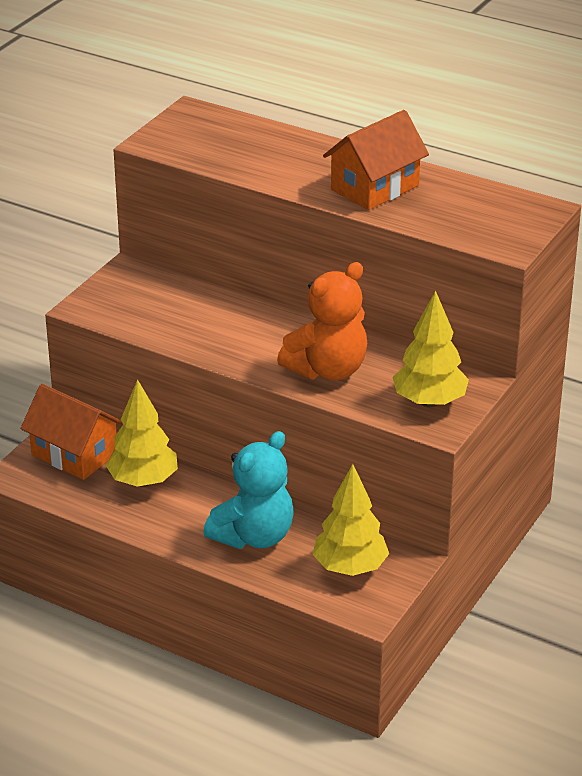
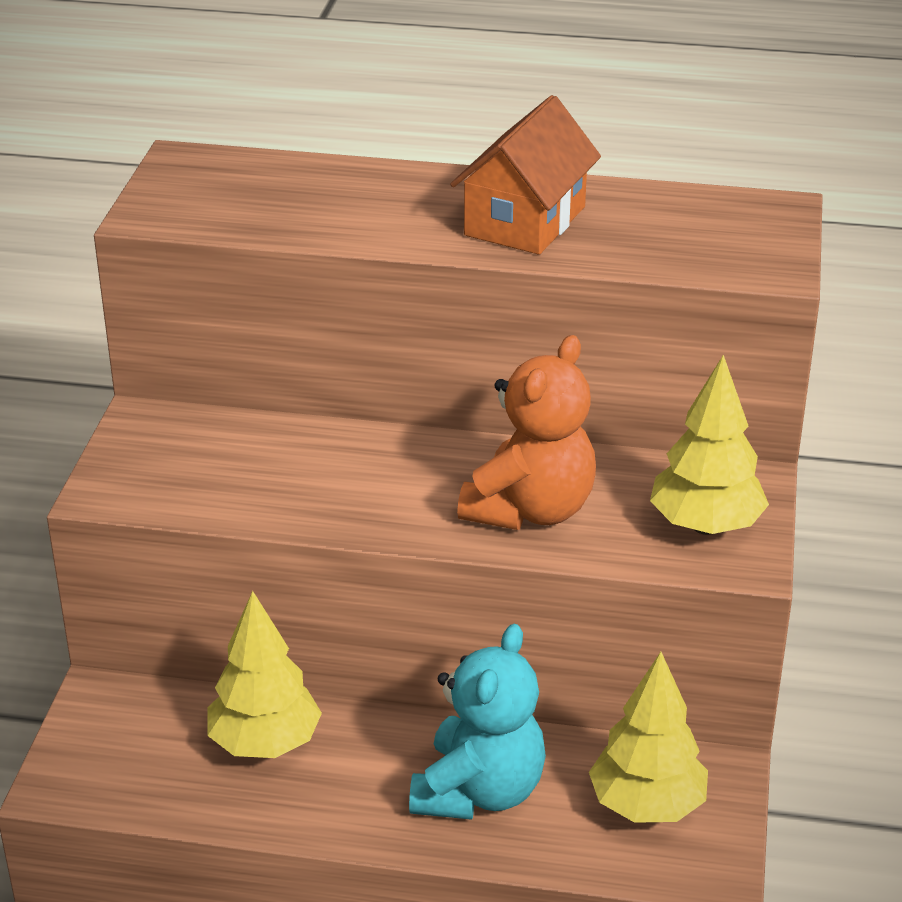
camera: 20 degrees left, 0 degrees up
(74, 454) = (136, 725): orange house -> none

